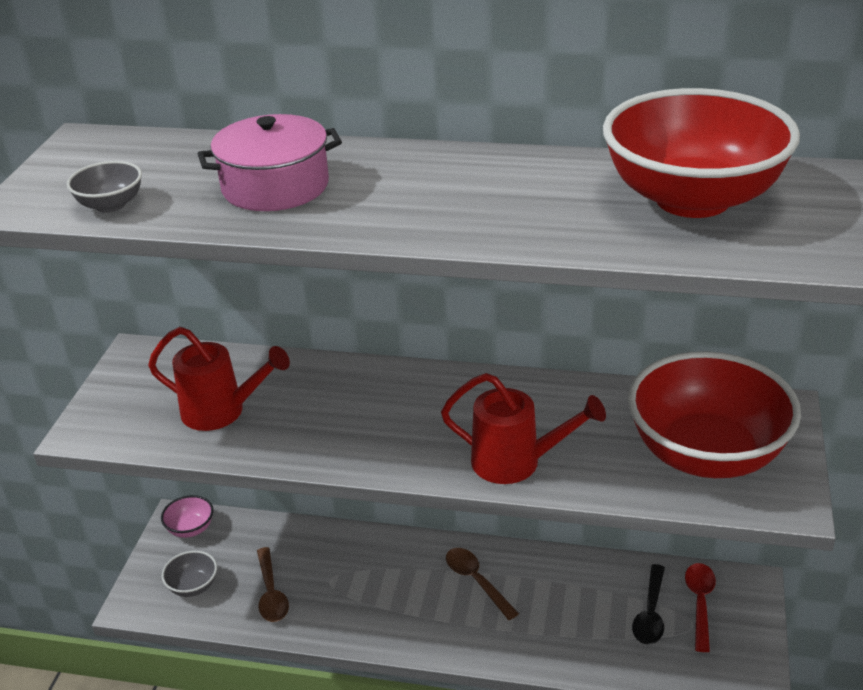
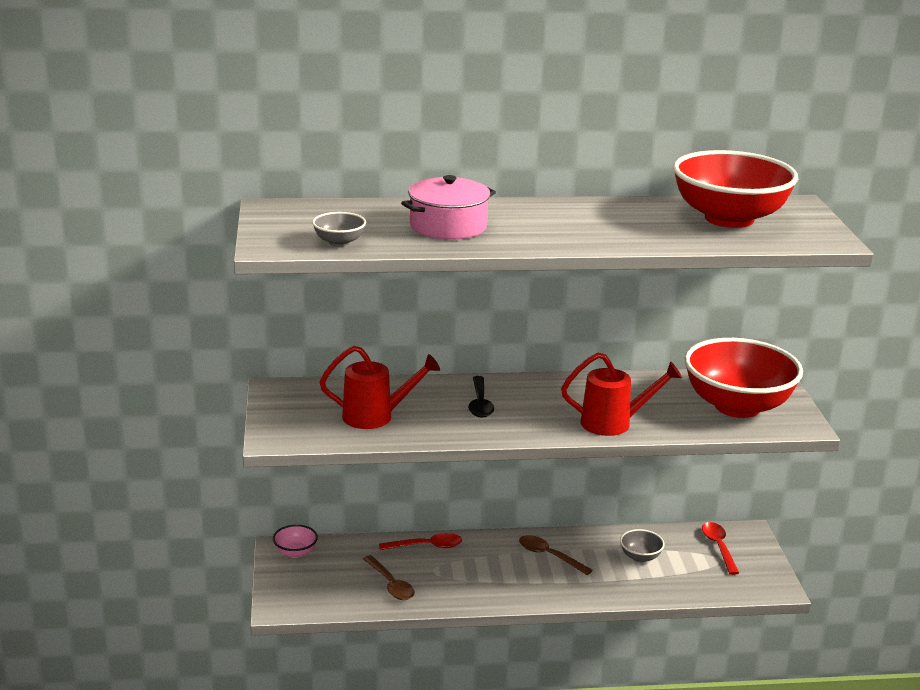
camera: 20 degrees left, 10 degrees down
(193, 586) = (322, 589): grey bowl -> grey bowl (640, 557)
(338, 543) = (426, 546): none -> red spoon
(650, 613) = (687, 557): black spoon -> black spoon (480, 403)

